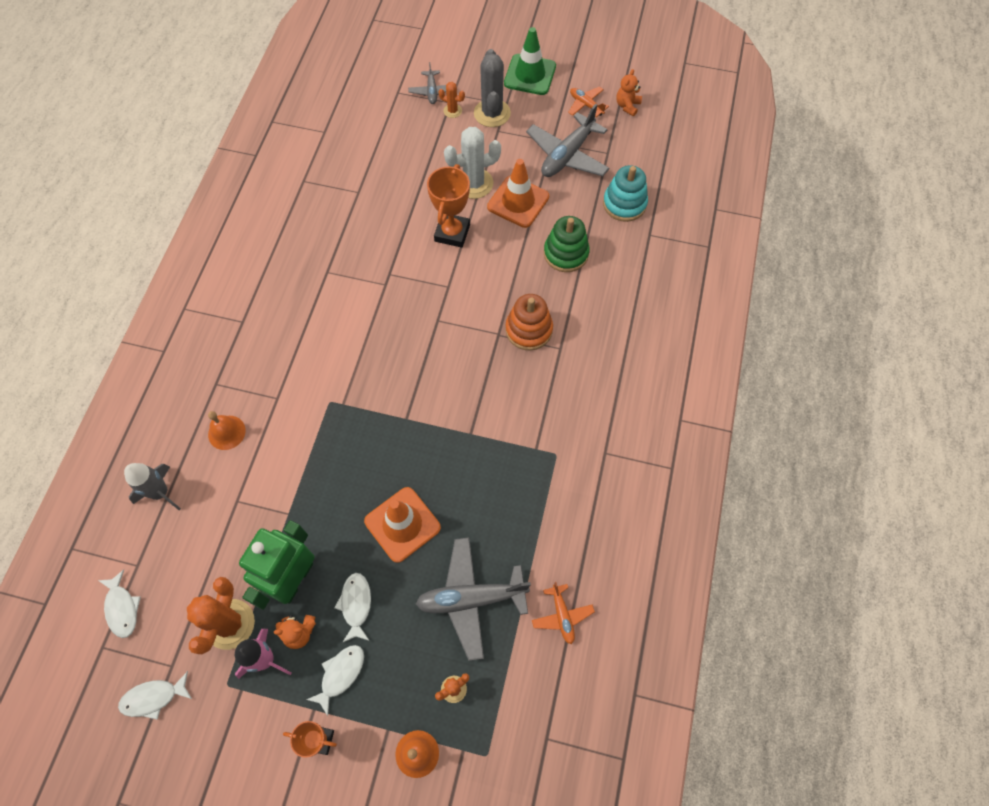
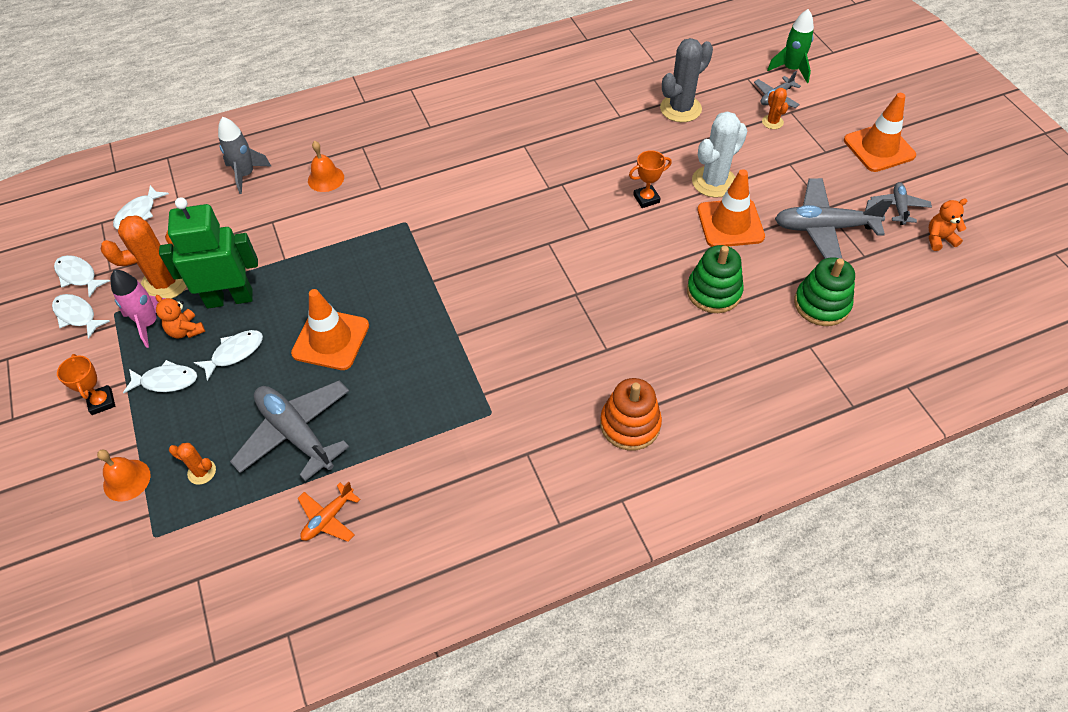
camera: 55 degrees right, 10 degrees down
(202, 719) = (77, 315): none -> white fish
(415, 63) = (791, 69): none -> green rocket
(452, 233) = (646, 199): orange trophy -> orange trophy, size x0.61
(474, 183) = (714, 182): white cactus -> white cactus turned 75 degrees counterclockwise
(492, 113) = (803, 148): grey cactus -> grey cactus (680, 109)
(528, 330) = (602, 313): orange stacking toy -> orange stacking toy (630, 424)
(530, 75) = (879, 148): green traffic cone -> orange traffic cone
(586, 105) = (899, 207): orange plane -> grey plane
(624, 204) = (821, 304): turquoise stacking toy -> green stacking toy

